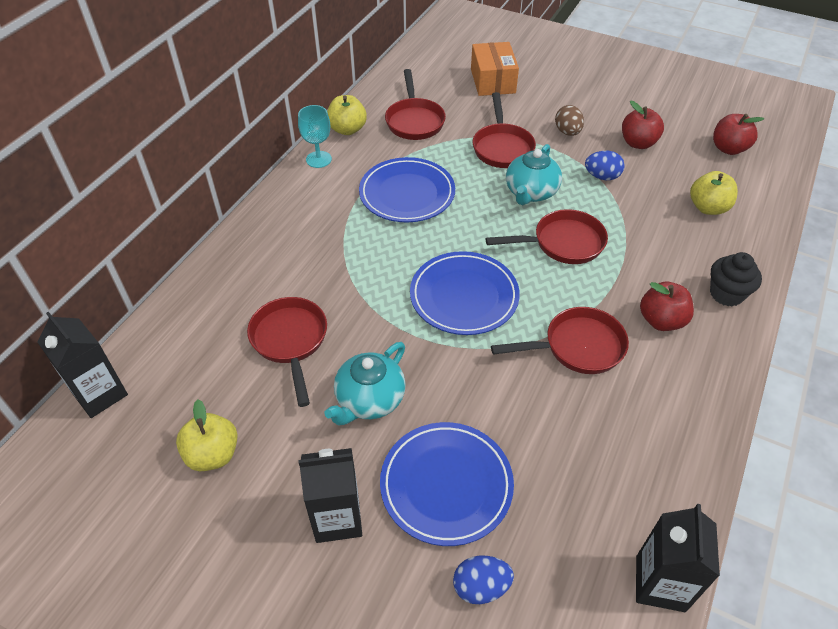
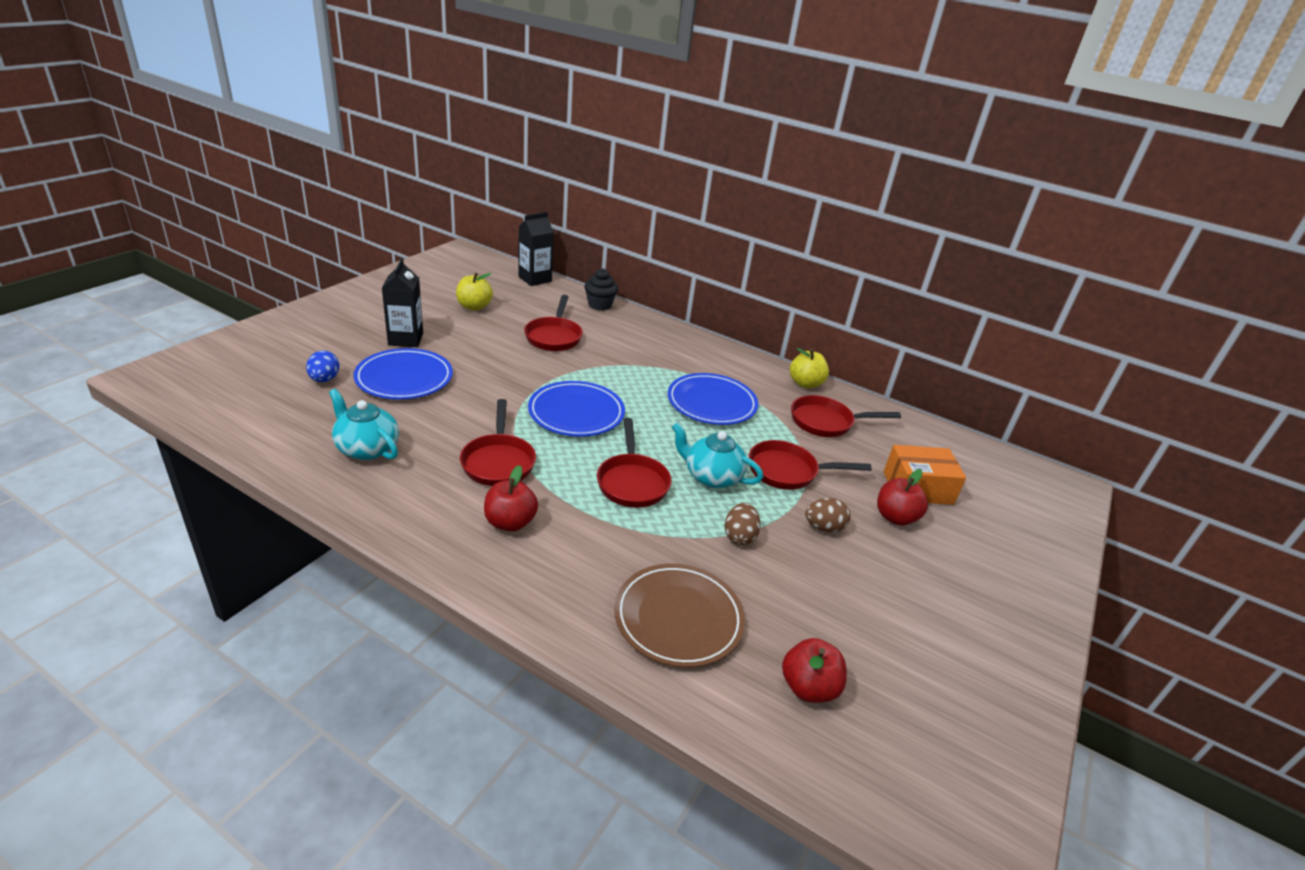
camera: 90 degrees right, 15 degrees down
(290, 341) = (554, 336): red pan -> red pan turned 105 degrees clockwise
(318, 159) = (759, 365): turquoise goblet -> none
(369, 400) = (489, 359): turquoise teapot -> turquoise teapot (367, 448)
(602, 176) = (739, 536): blue egg -> brown egg
(638, 143) = (809, 587): red apple -> red apple (895, 517)
(660, 583) = (268, 451): black carton -> none
(708, 207) = (678, 618): yellow apple -> brown plate
(726, 294) = (530, 585): black cupcake -> black cupcake (600, 305)

